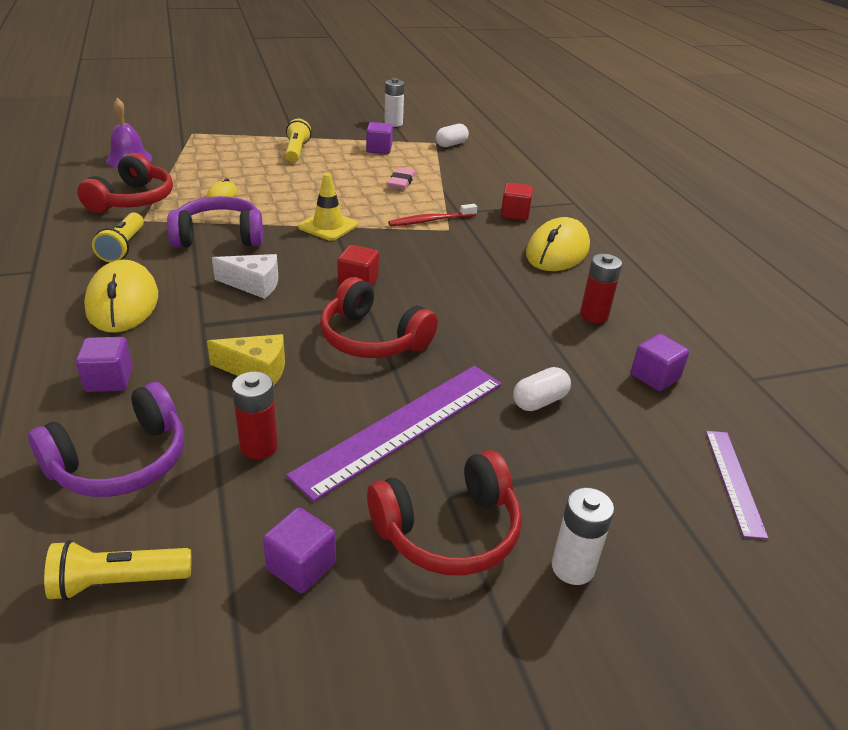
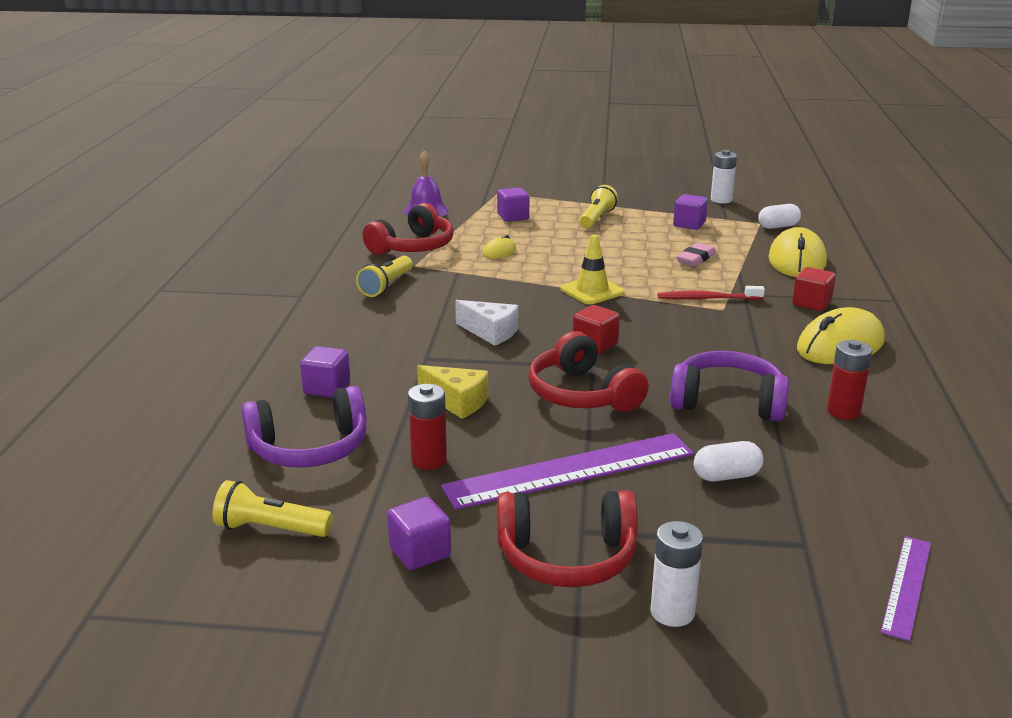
camera: 25 degrees right, 10 degrees down
(123, 303) = (365, 331): yellow mouse -> yellow mouse (797, 261)
(219, 236) = (478, 287): purple headphones -> purple headphones (727, 402)
(654, 377) = (877, 479): purple cube -> purple cube (513, 217)

